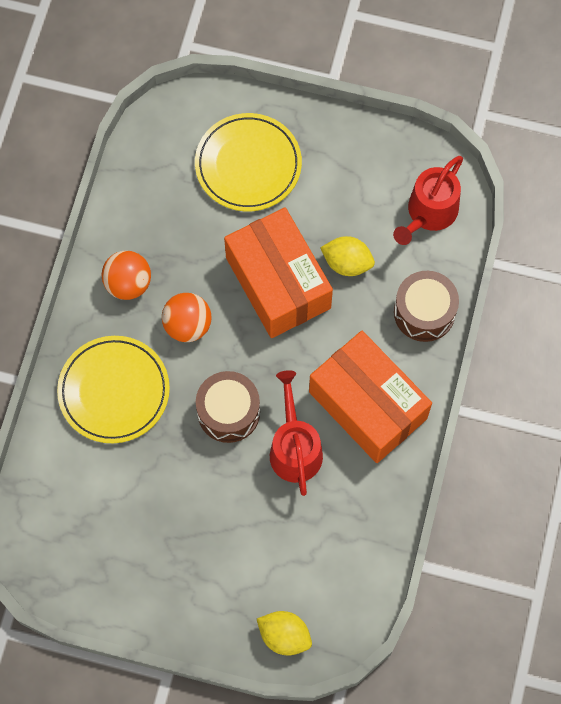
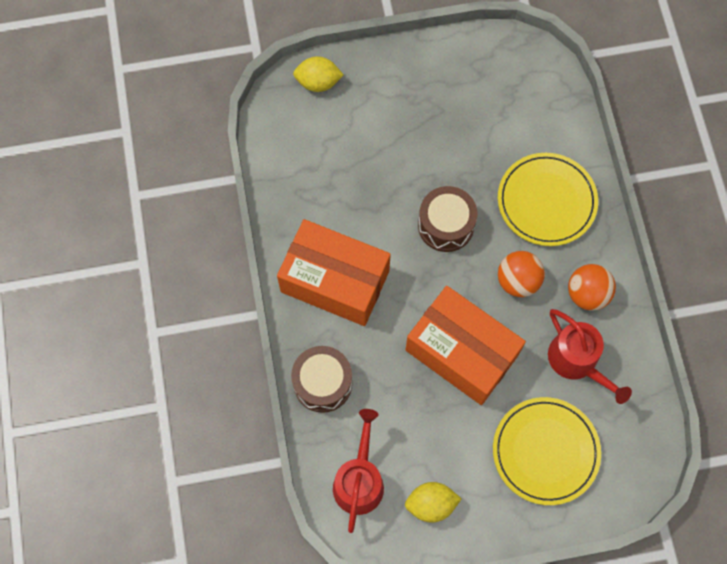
camera: 155 degrees right, 0 degrees up
(294, 448) = (378, 220): red watering can -> red watering can (577, 361)
(347, 263) = (411, 398): yellow lemon -> yellow lemon (431, 504)

